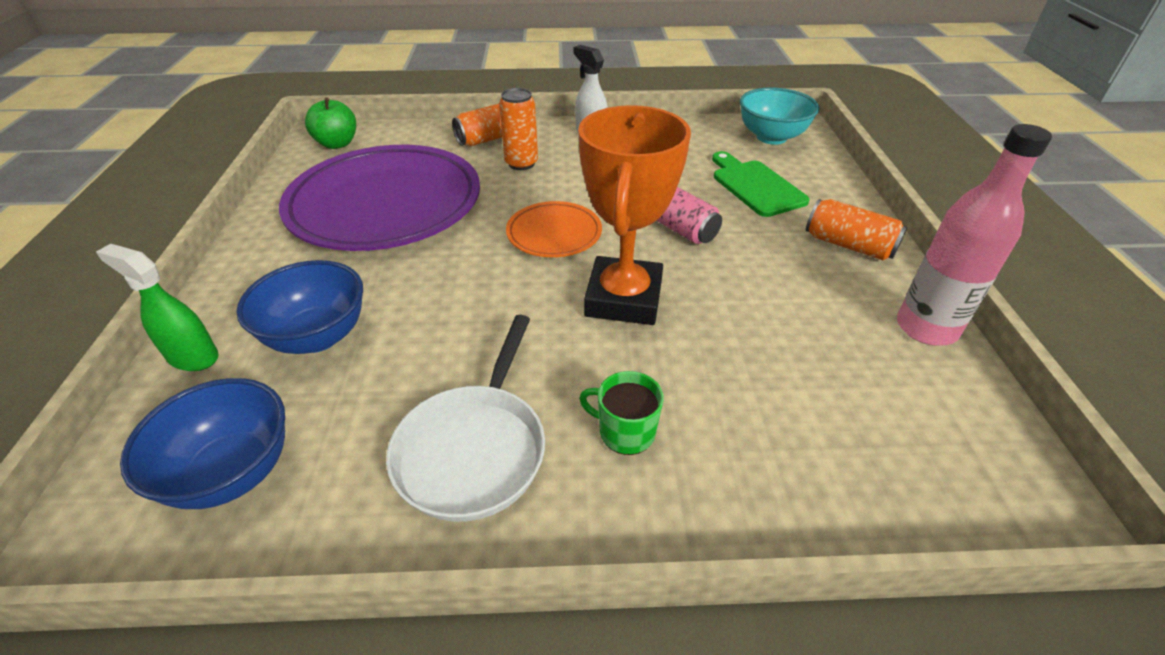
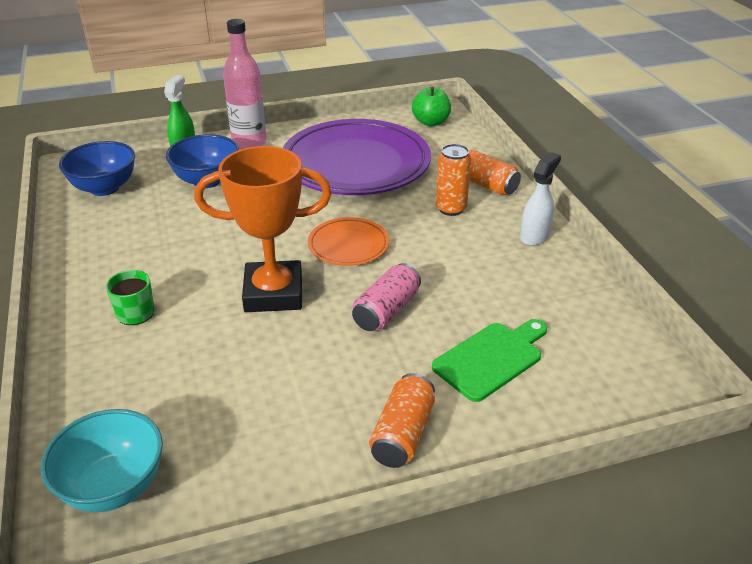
camera: 75 degrees right, 5 degrees down
(474, 449) = (121, 256): white pan -> none
(771, 137) = (621, 367): turquoise bowl -> turquoise bowl (114, 486)
(926, 328) = (276, 487): pink bottle -> pink bottle (249, 142)

